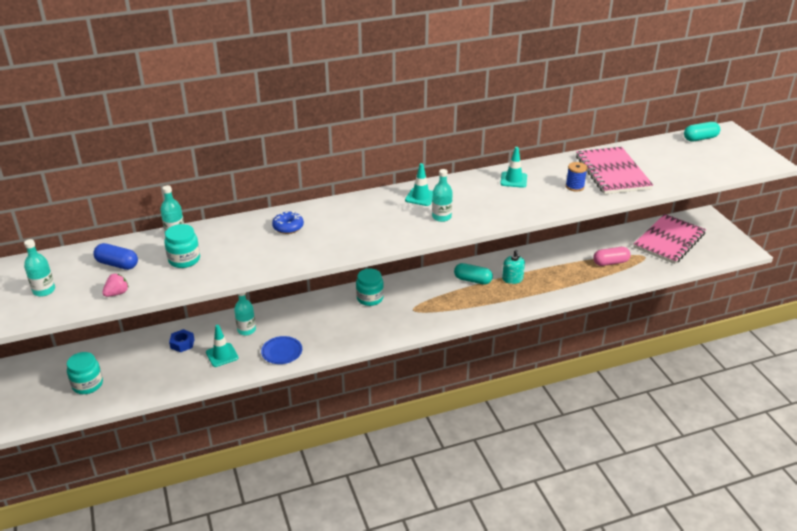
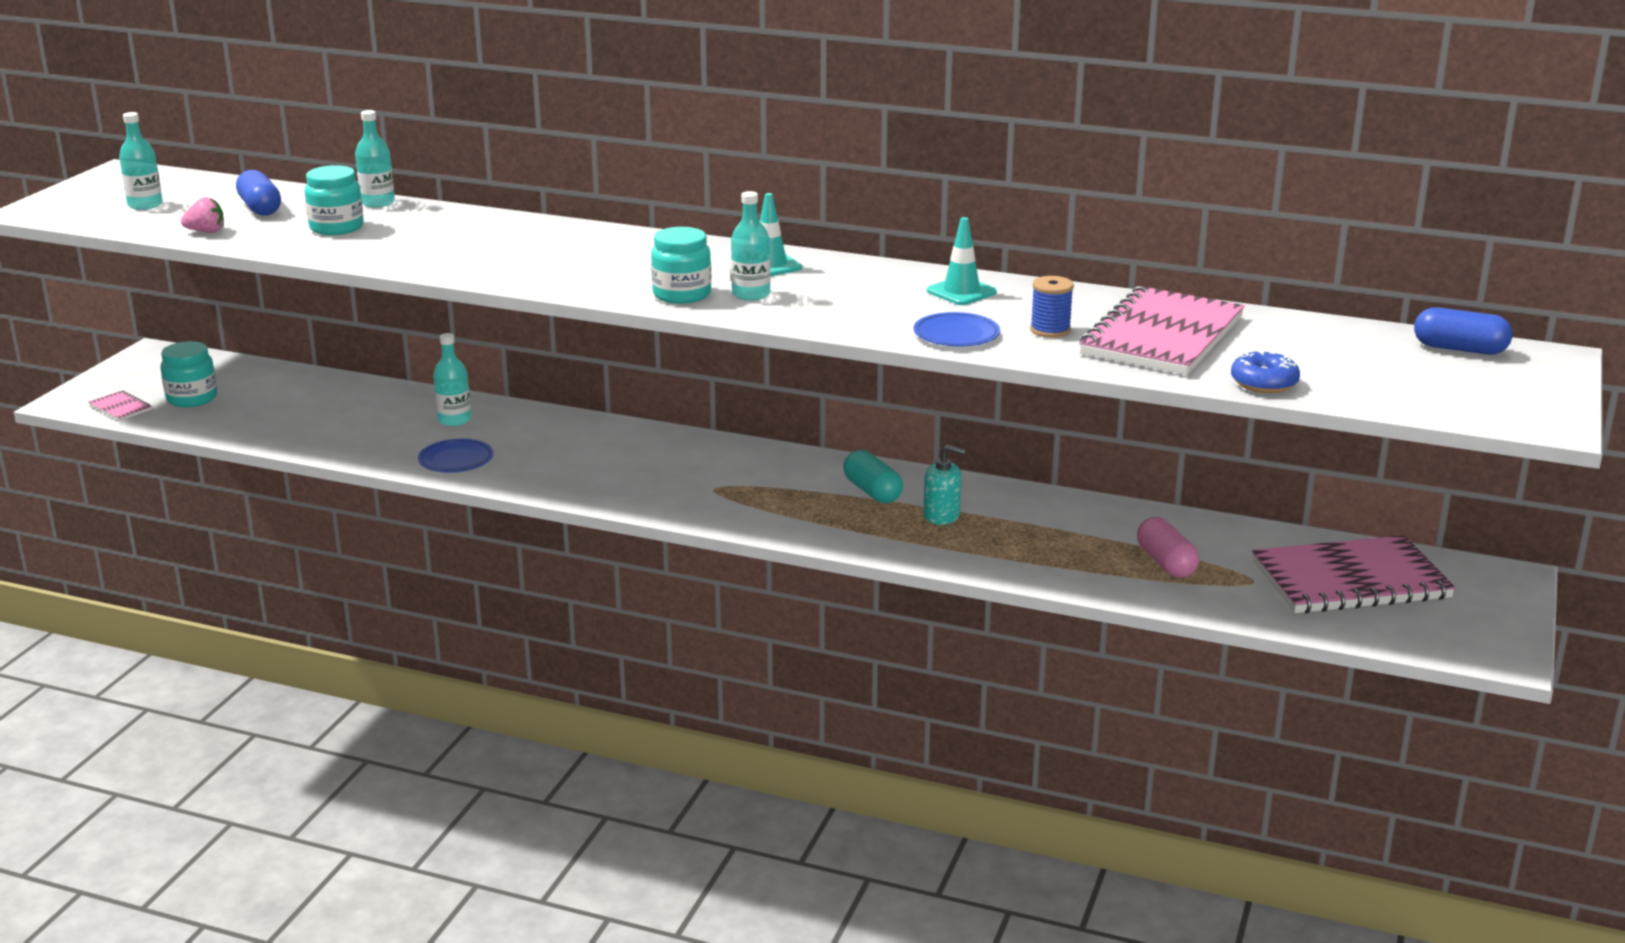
camera: 40 degrees right, 10 degrees down
(55, 411) = (120, 408): none -> pink notebook
(182, 343) = (357, 402): blue nut -> none
(222, 355) = (380, 433): turquoise traffic cone -> none
(288, 227) = (521, 238): blue donut -> blue donut (1264, 383)
(370, 298) = (676, 451): turquoise jar -> turquoise jar (682, 294)
(512, 279) = (941, 515): turquoise soap dispenser -> turquoise soap dispenser turned 105 degrees counterclockwise
(548, 203) = (956, 334): none -> blue plate
(610, 262) = (1166, 563): pink capsule -> pink capsule turned 45 degrees clockwise
(700, 138) = (1459, 349): turquoise capsule -> blue capsule

